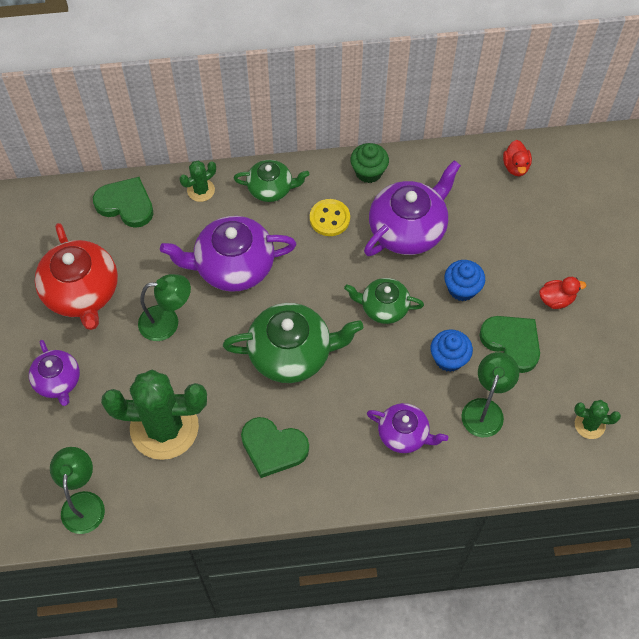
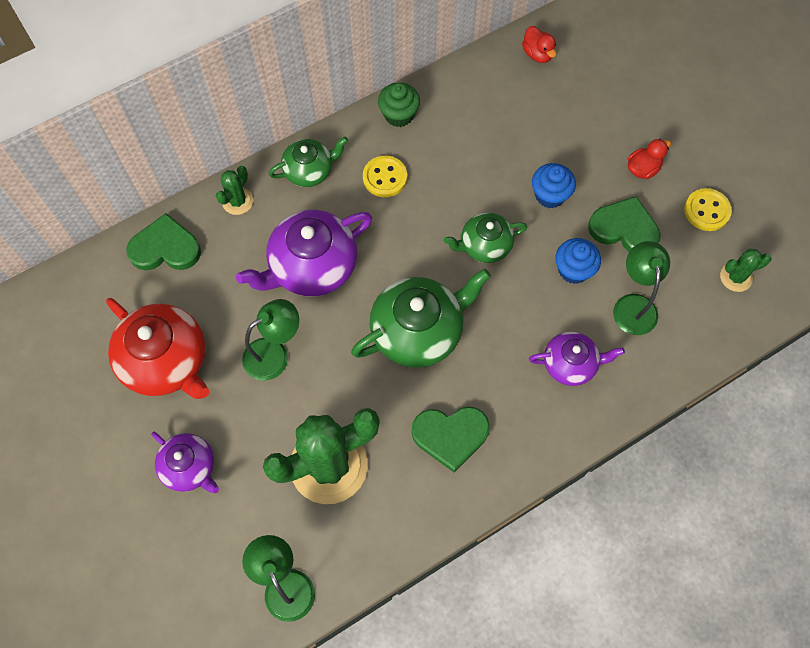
camera: 25 degrees left, 5 degrees up
(408, 229) = (467, 156): purple teapot -> none
(594, 358) = (706, 211): none -> yellow button

